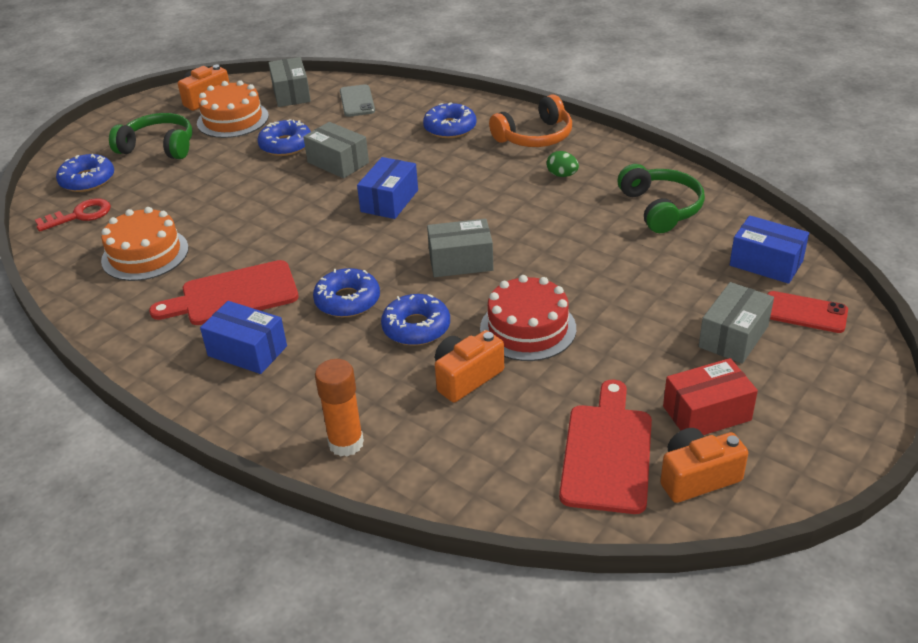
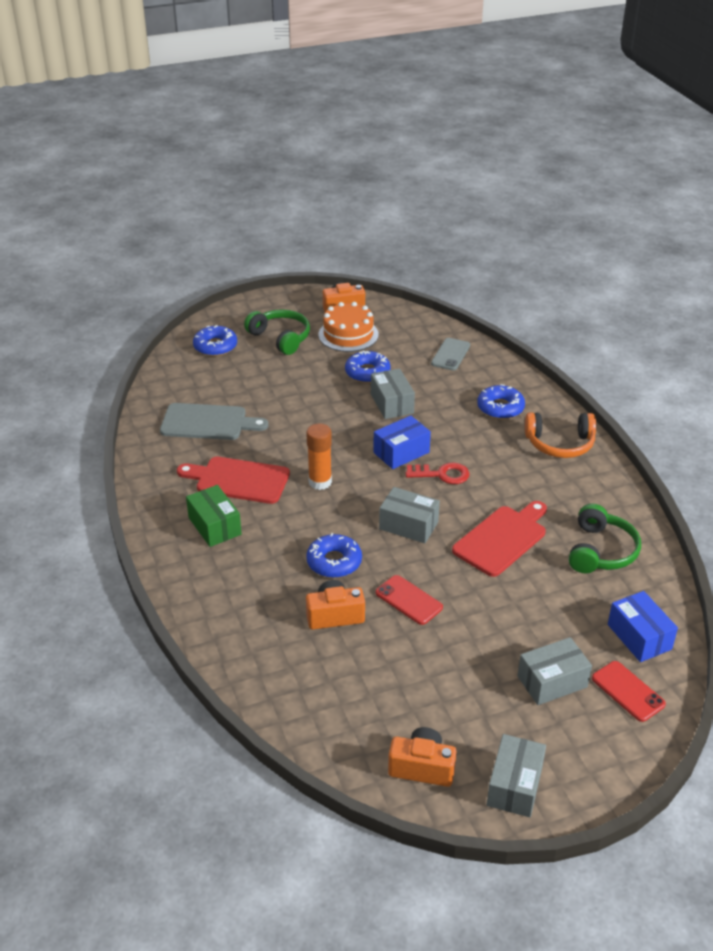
camera: 30 degrees right, 0 degrees up
(79, 215) = (190, 373): red key -> red key (442, 474)
(145, 254) = (208, 422): orange cake -> grey cutting board
(247, 351) = (214, 526): blue box -> green box
(291, 94) = (407, 328): grey box -> grey box (514, 786)
(346, 443) = (221, 622): orange glue stick -> orange glue stick (320, 482)
(347, 300) = (306, 519): blue donut -> none
(528, 328) = (408, 600): red cake -> red phone
(562, 175) = (549, 487): green egg -> none
(607, 452) = (378, 717): red cutting board -> red cutting board (502, 539)
(706, 413) = (474, 727): red box -> none

